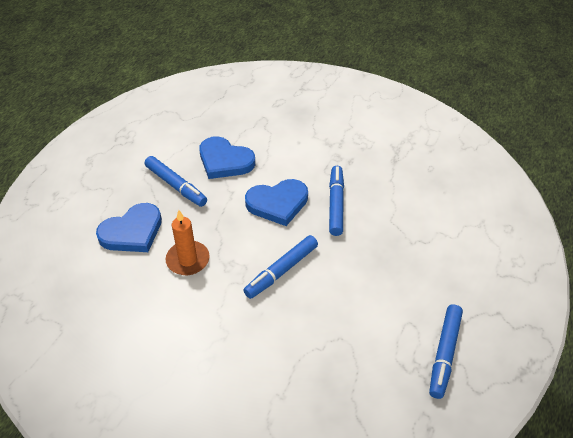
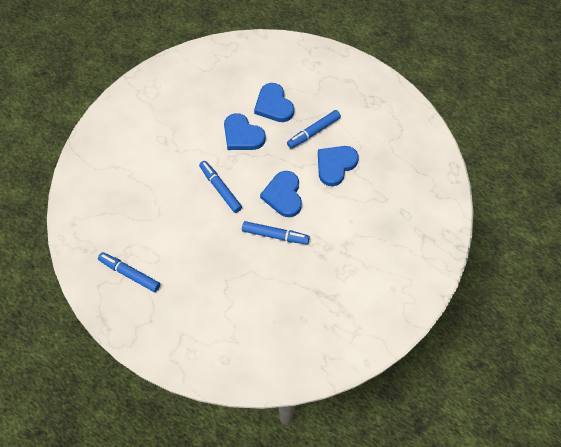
camera: 100 degrees right, 15 degrees up
(188, 260) = (242, 135): orange candle -> blue heart

